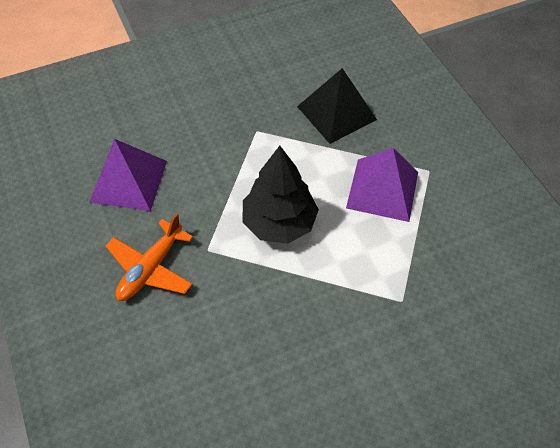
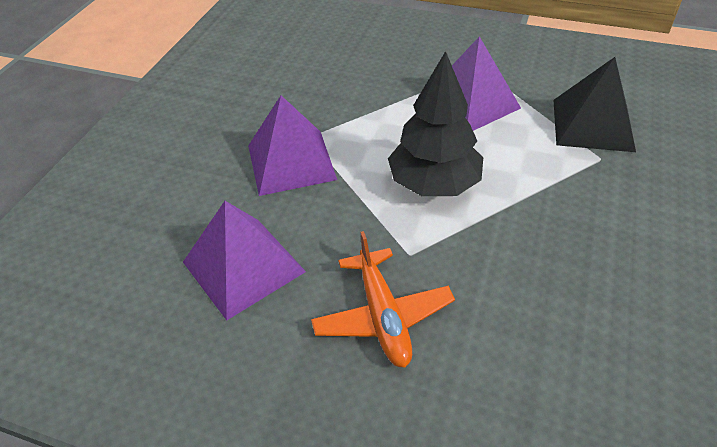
camera: 45 degrees left, 10 degrees down
(226, 139) = (291, 162): none -> purple pyramid
(336, 113) = (355, 80): black pyramid -> black pyramid (592, 125)

